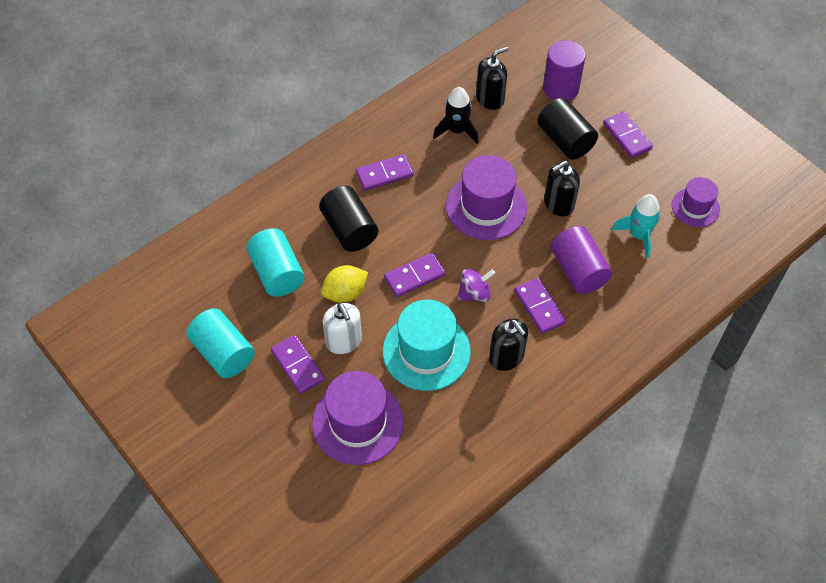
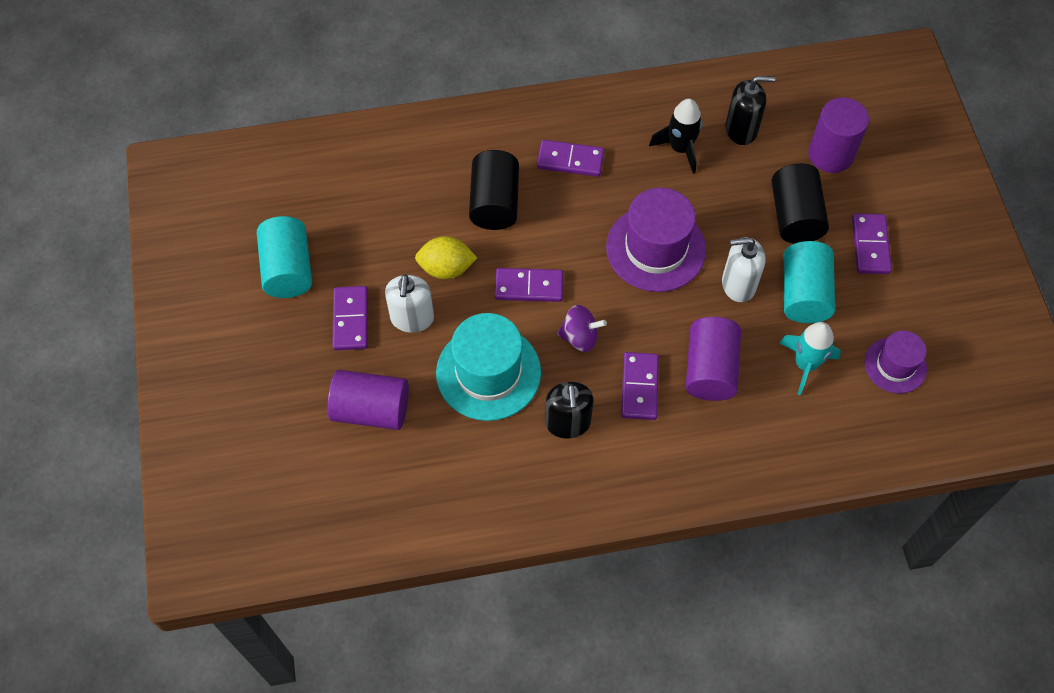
camera: 30 degrees right, 5 degrees up
(277, 273) = (392, 213): turquoise cylinder -> turquoise cylinder (803, 294)
(358, 422) = (371, 410): purple hat -> purple cylinder
(558, 204) = (738, 284): black soap dispenser -> white soap dispenser

